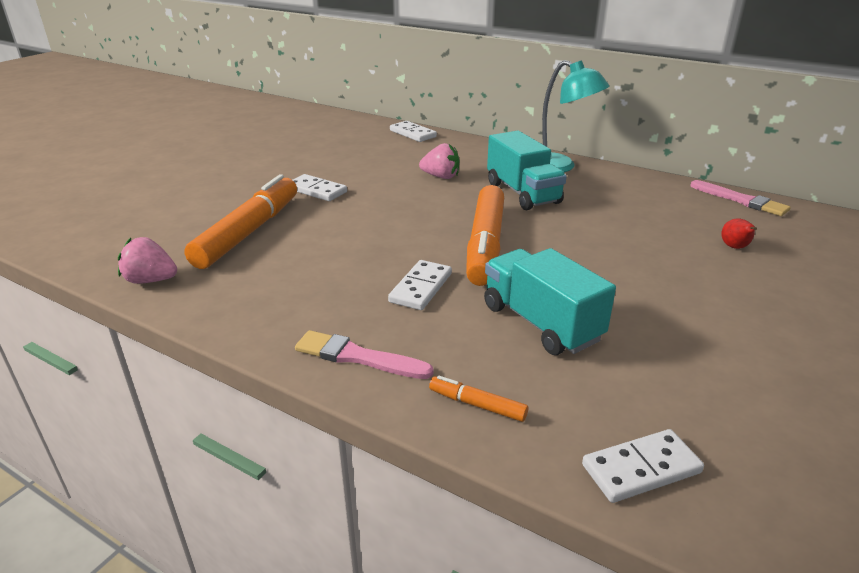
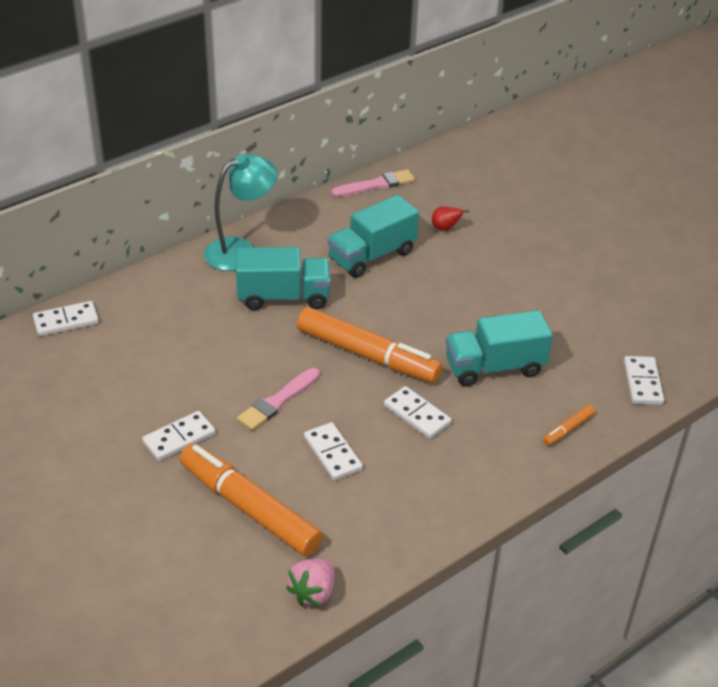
camera: 70 degrees left, 10 degrees up
(335, 254) = (333, 453): none -> white domino
(358, 357) = (494, 474): pink brush -> pink brush (278, 401)
(441, 177) = (208, 337): pink strawberry -> none
(632, 219) = (372, 256): none -> turquoise truck

